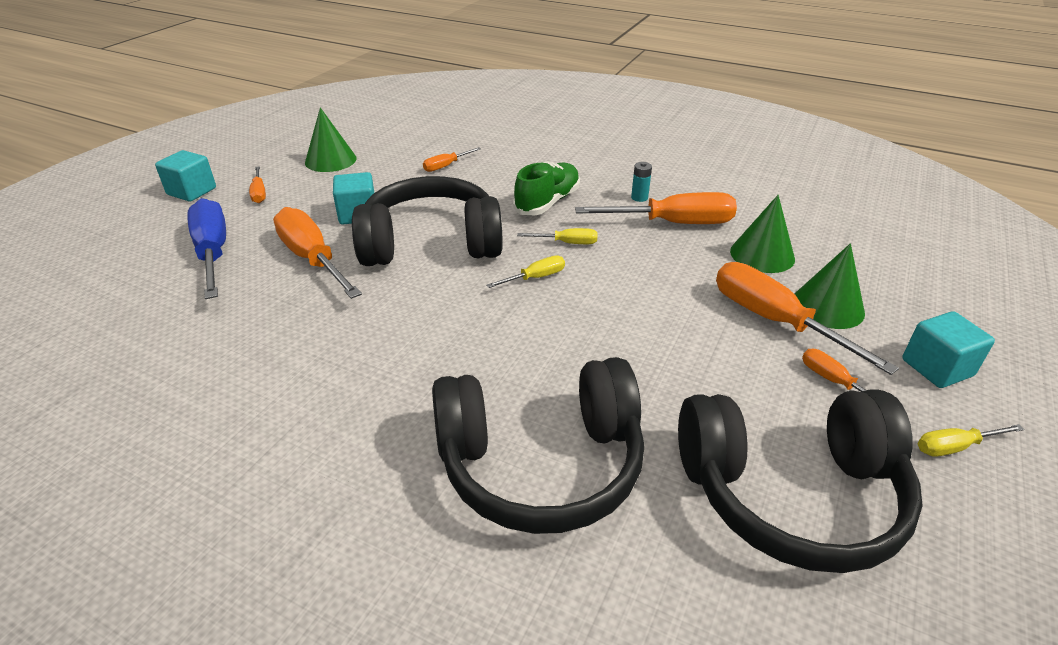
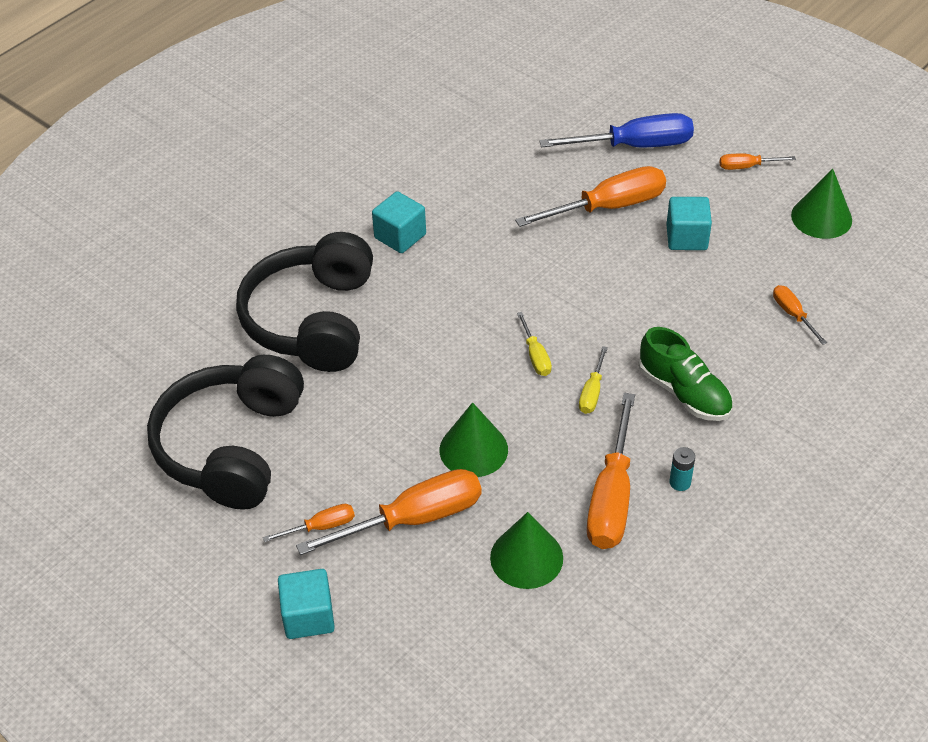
camera: 105 degrees right, 10 degrees up
(192, 191) = (758, 121): turquoise cube -> turquoise cube (400, 236)
(431, 243) = (616, 288): black headphones -> none
(827, 306) = (420, 574): green cone -> green cone (473, 449)
(954, 447) = (225, 571): yellow screwdriver -> none

